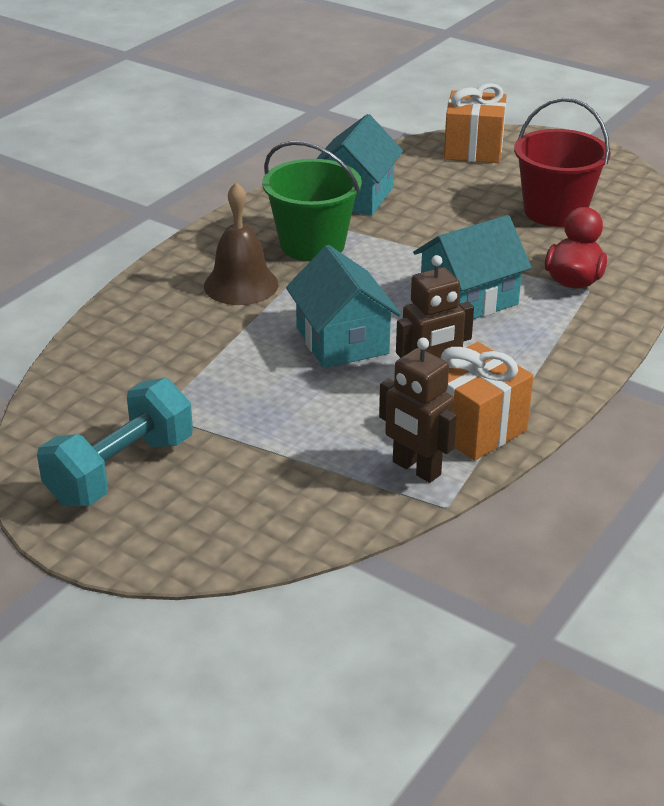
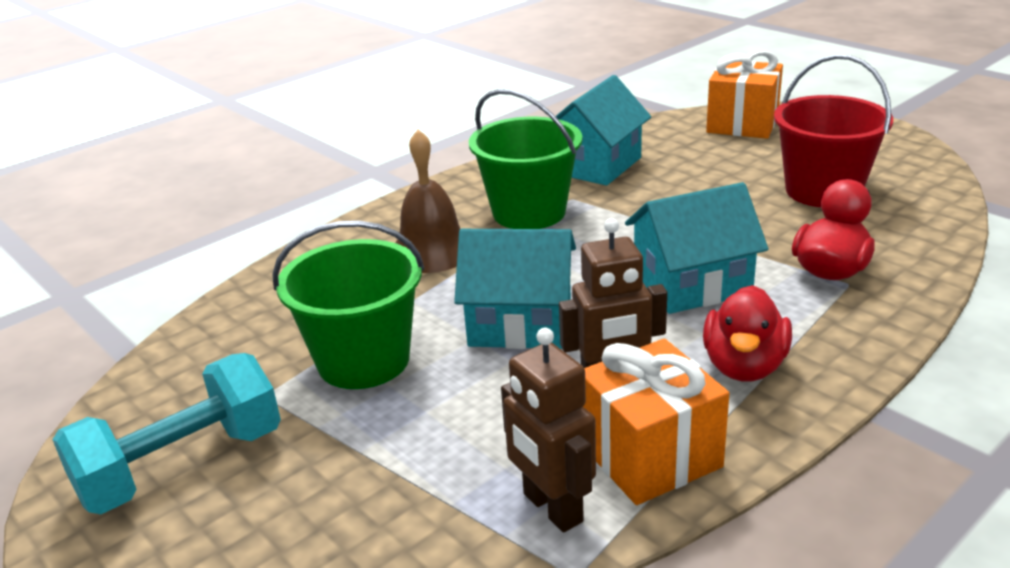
camera: 15 degrees right, 5 degrees down
(226, 380) = (363, 360): none -> green bucket
(342, 340) = (520, 323): turquoise house -> turquoise house turned 75 degrees counterclockwise
(525, 359) = (744, 366): none -> red duck

